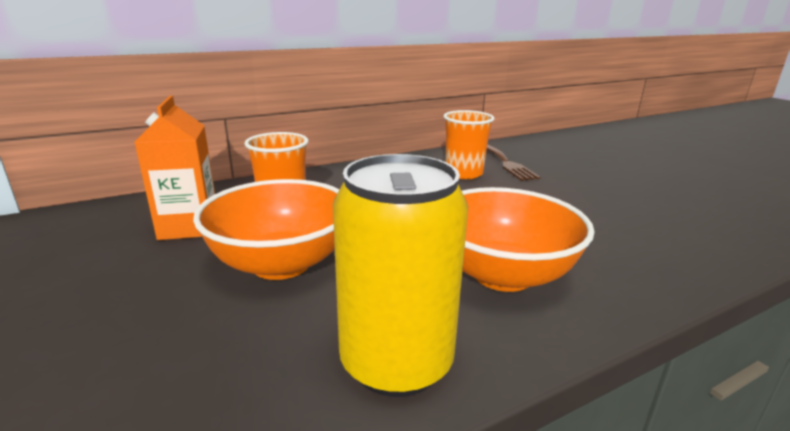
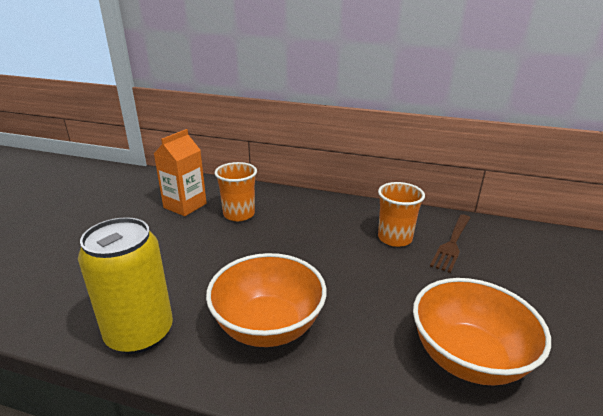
camera: 45 degrees right, 5 degrees up
(281, 264) = (184, 250): orange bowl -> orange bowl (468, 357)

